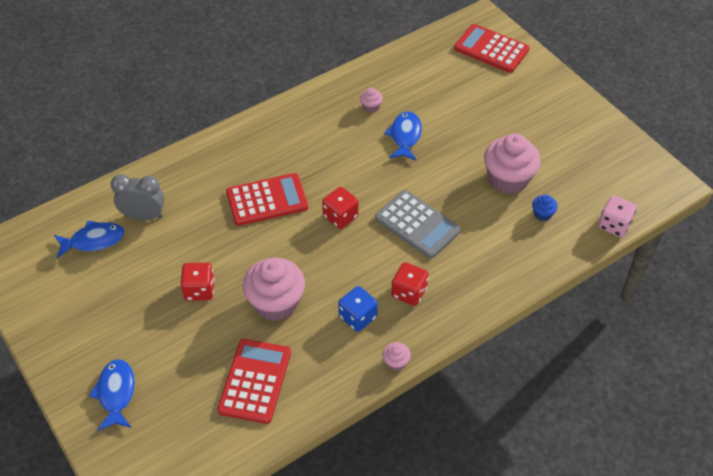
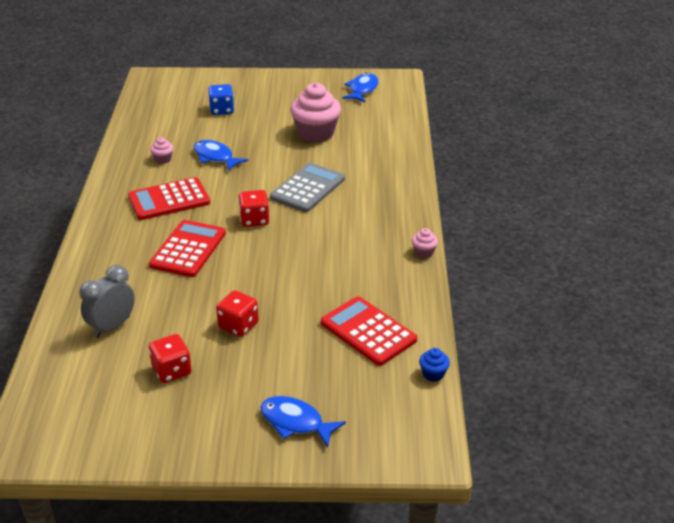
camera: 55 degrees left, 15 degrees down
(94, 241) = (99, 371): blue fish -> blue fish (362, 89)
(276, 303) = (302, 288): pink cupcake -> none
(357, 317) = (362, 252): blue dice -> blue dice (222, 110)
(409, 292) = (366, 219): red dice -> red dice (172, 371)
(417, 224) = (308, 188): grey calculator -> grey calculator turned 45 degrees counterclockwise
(491, 49) = (185, 86): red calculator -> red calculator (169, 200)
(542, 214) = (364, 134): blue cupcake -> blue cupcake (433, 374)
(614, 225) = (406, 113): pink dice -> none

